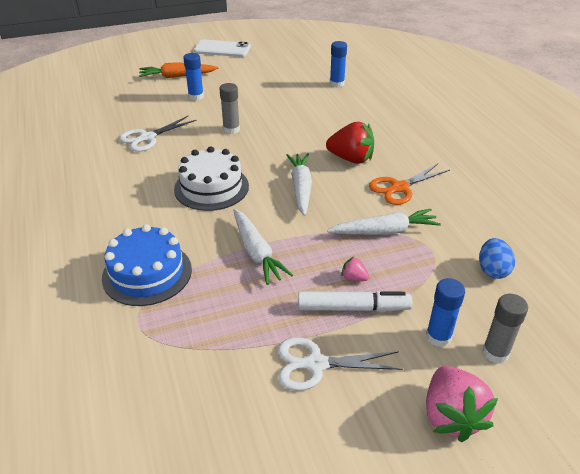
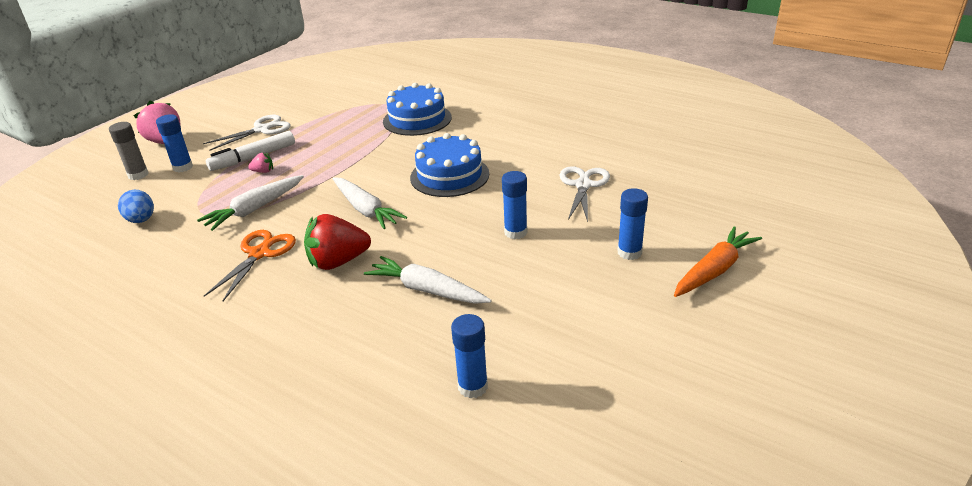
camera: 145 degrees right, 5 degrees down
(211, 187) = (449, 176): white cake -> blue cake
(222, 49) = (773, 367): white phone -> none
(231, 129) = (515, 232): grey glue stick -> blue glue stick
(256, 252) = (354, 155): white carrot -> white carrot (427, 290)

